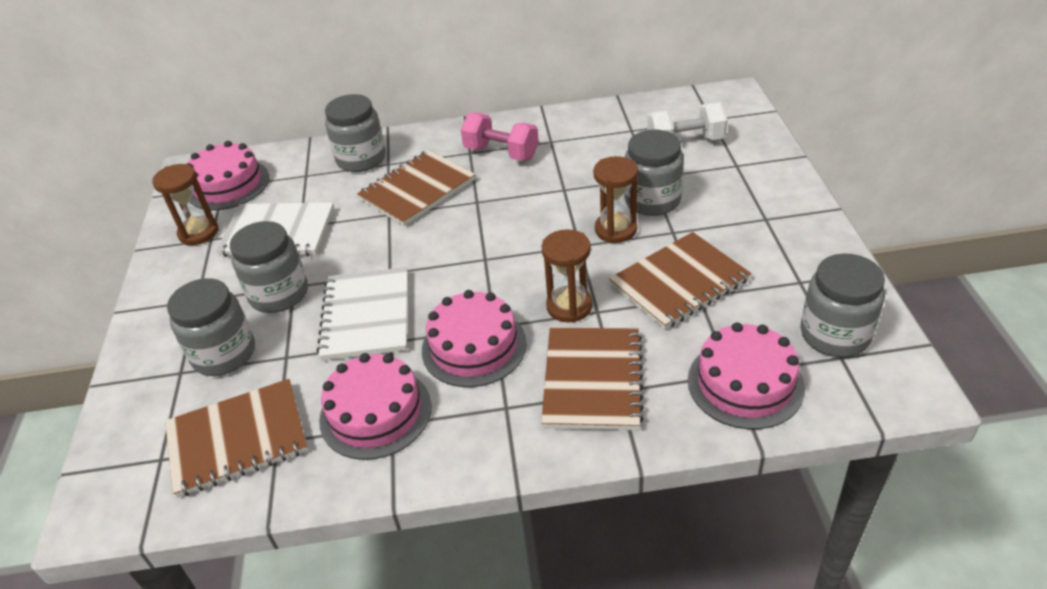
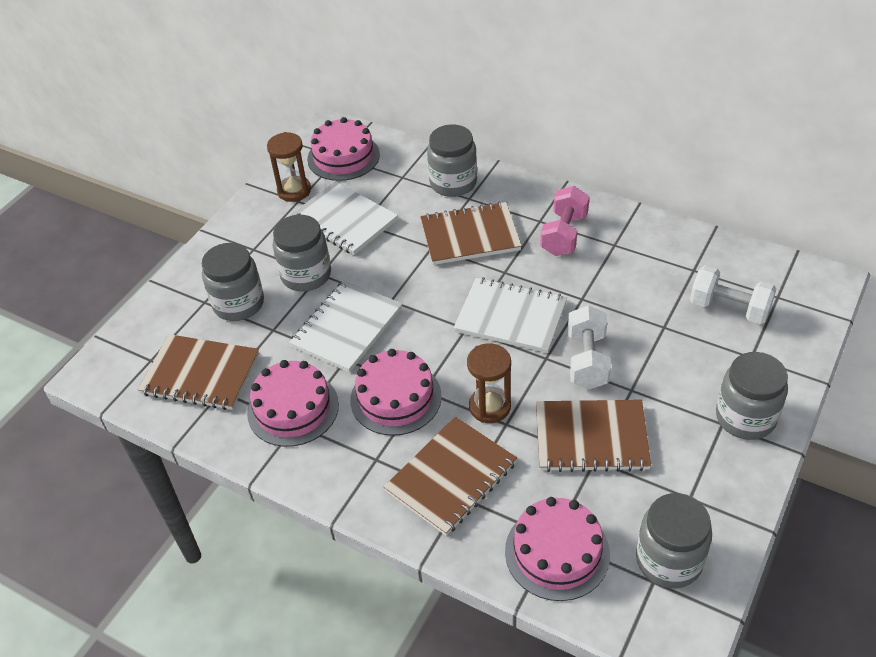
camera: 35 degrees right, 5 degrees up
(501, 153) = (564, 235): pink dumbbell -> pink dumbbell turned 45 degrees clockwise
(517, 231) = (511, 317): none -> white notebook
(615, 230) = (587, 360): brown hourglass -> white dumbbell
(652, 200) = (643, 350): grey jar -> grey jar (745, 417)

